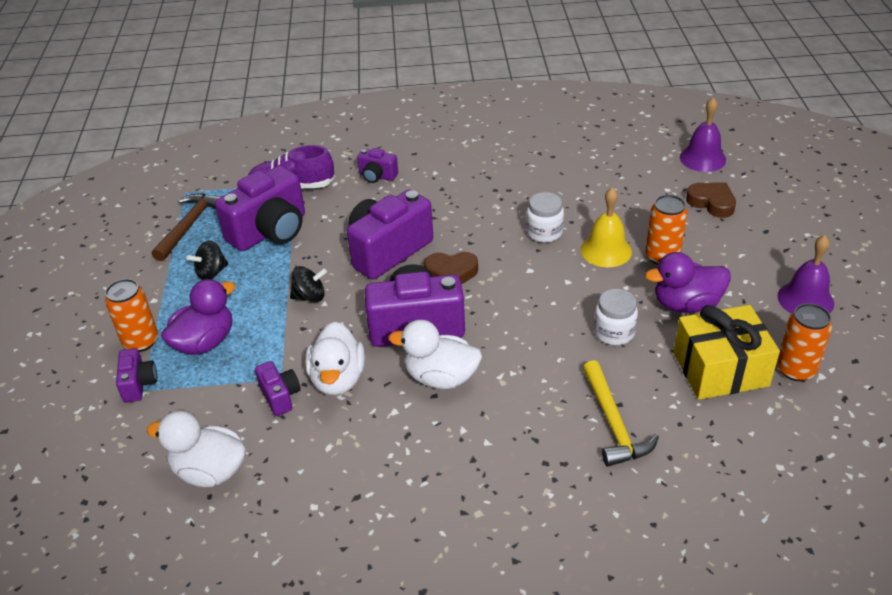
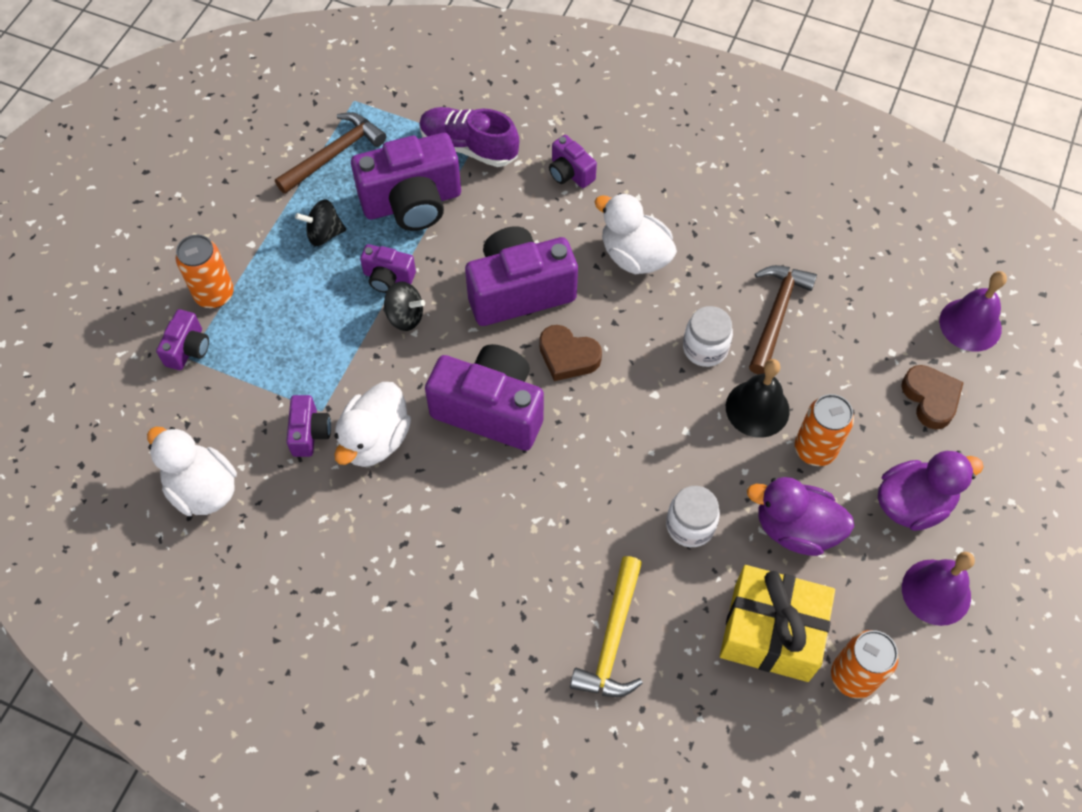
camera: 25 degrees right, 20 degrees up
(205, 342) = (273, 326): purple duck -> purple duck (913, 503)
(280, 279) = (388, 277): none -> purple camera
(441, 377) = (476, 491): white duck -> white duck (634, 256)
(577, 198) = (776, 315): none -> brown hammer
(606, 250) = (757, 408): yellow bell -> black bell

